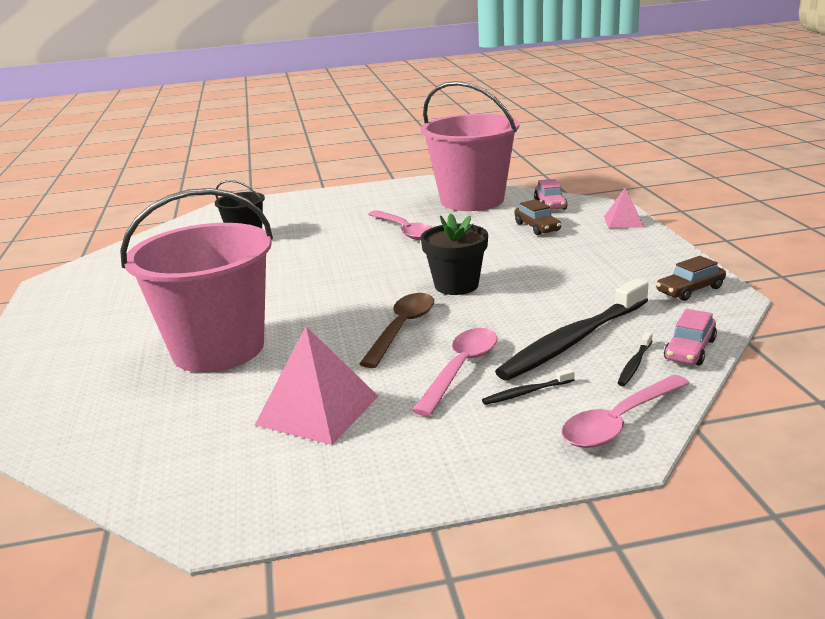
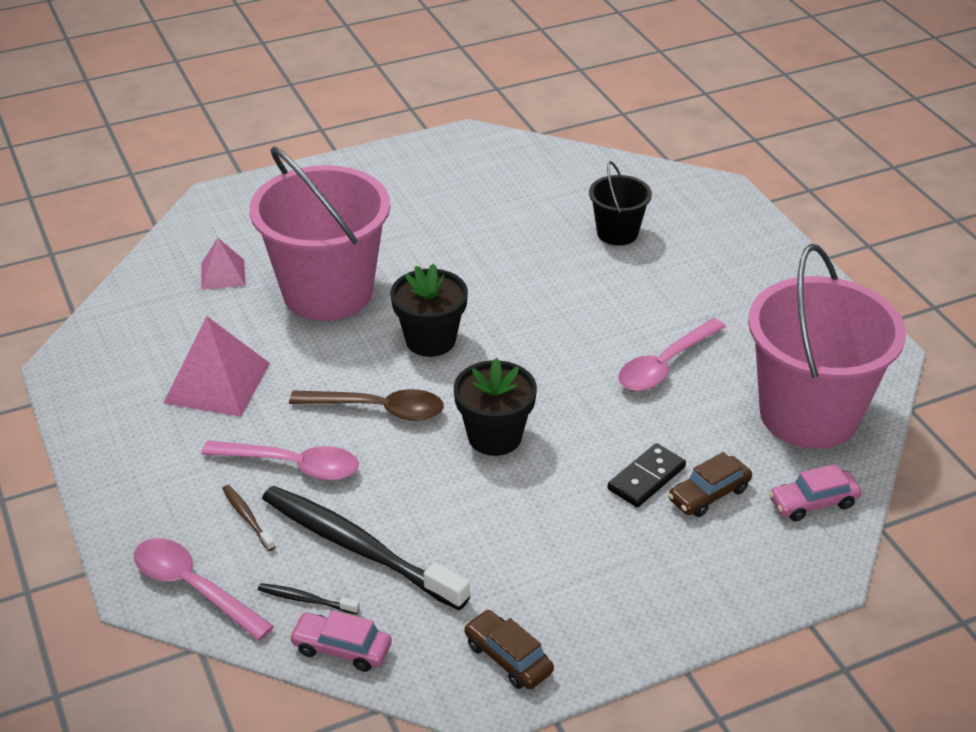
camera: 75 degrees right, 15 degrees up
(324, 305) = (430, 340): none -> black flower pot
(517, 242) = (646, 478): none -> black domino
(526, 392) = (247, 517): black toothbrush -> brown toothbrush
(623, 221) = (756, 590): pink pyramid -> pink pyramid (223, 274)

